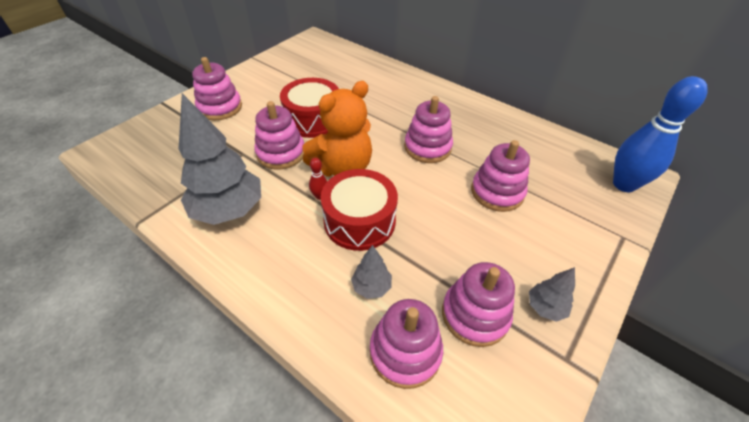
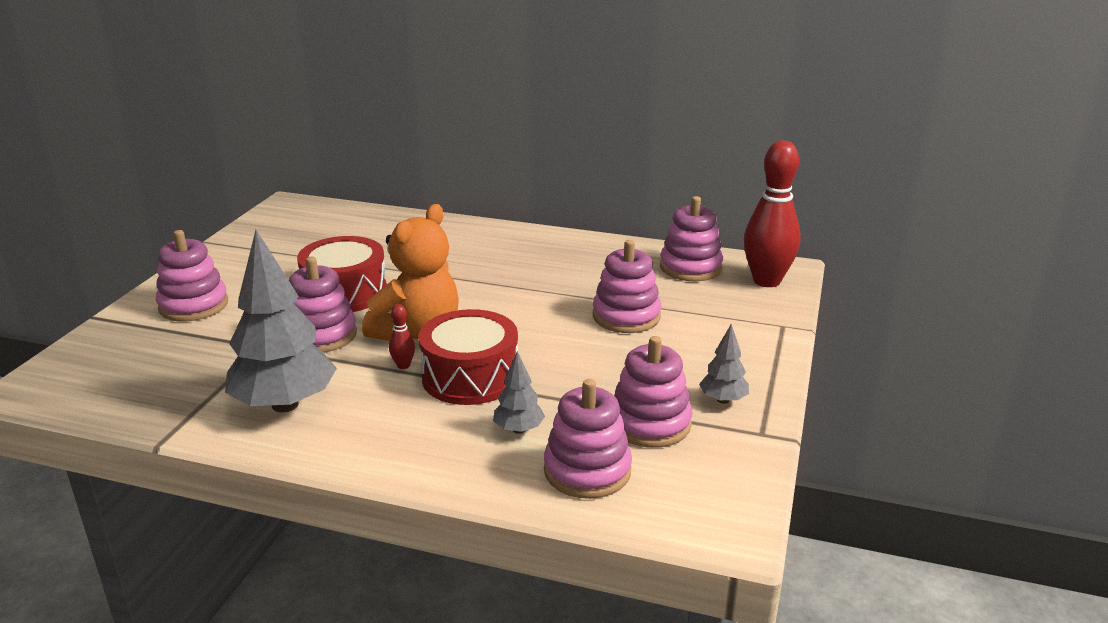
camera: 20 degrees left, 20 degrees down
(427, 147) = (519, 292): pink stacking toy -> pink stacking toy (690, 267)
(624, 184) = (766, 281): blue bowling pin -> red bowling pin

